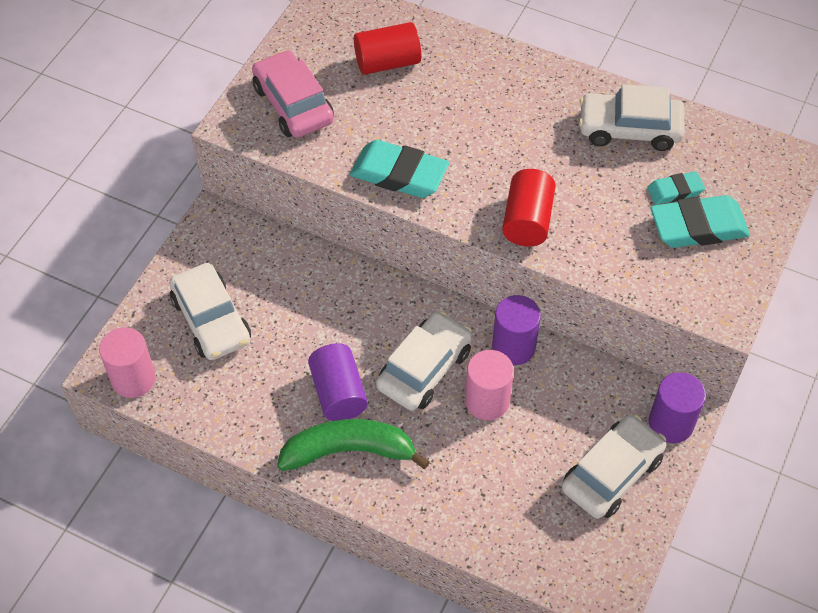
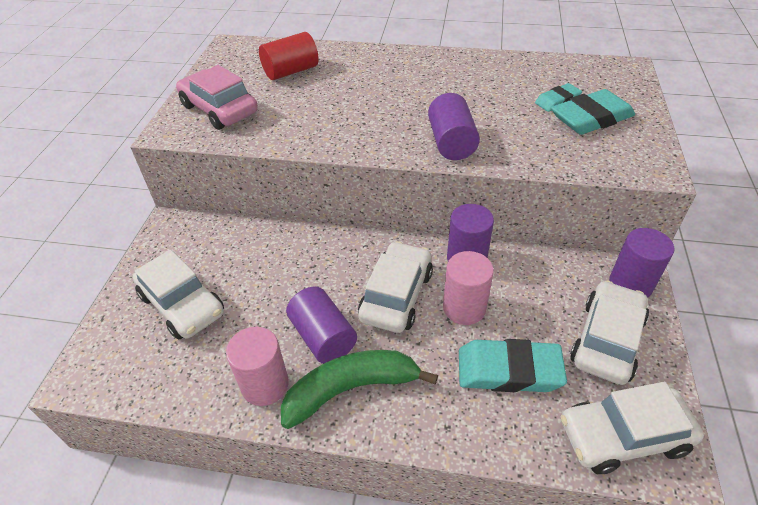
camera: 15 degrees left, 10 degrees down
(133, 379) = (109, 378): pink cylinder -> pink cylinder (265, 385)
(399, 174) = (327, 135): turquoise eraser -> turquoise eraser (509, 370)
(527, 221) = (451, 143): red cylinder -> purple cylinder
(629, 129) = (499, 73): white car -> white car (623, 436)

